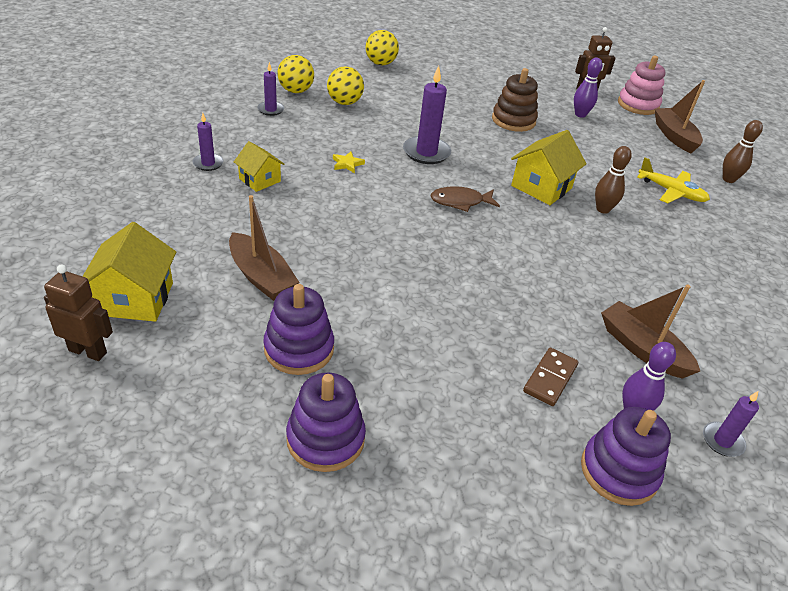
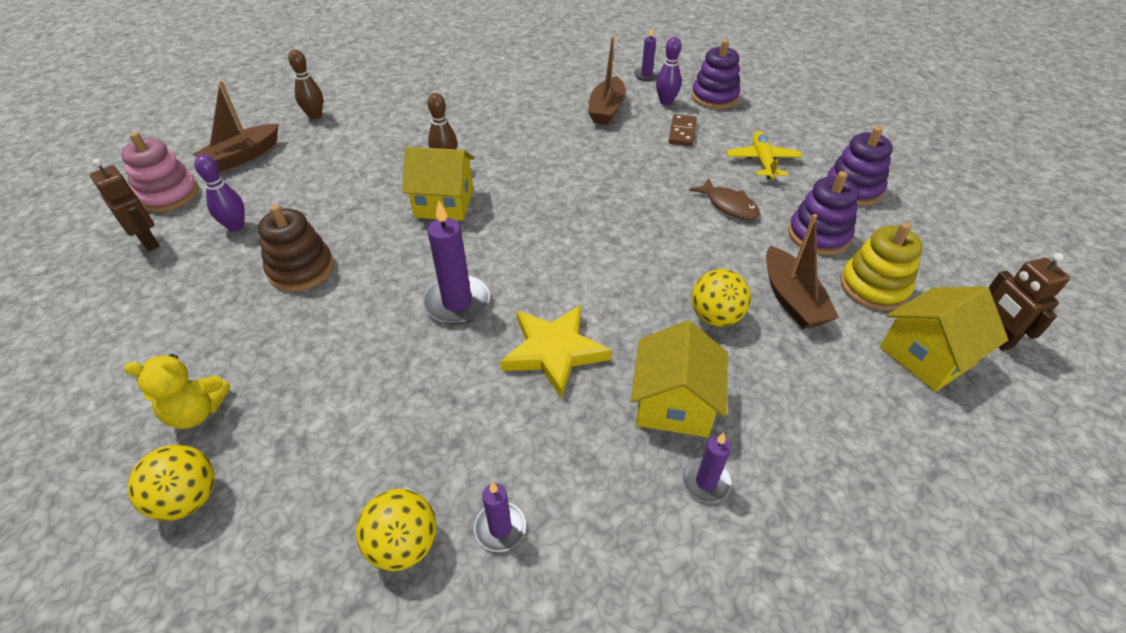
camera: 120 degrees left, 5 degrees up
(212, 329) = (873, 287): none -> yellow stacking toy
(260, 180) = (674, 404): yellow house -> yellow house, size x1.59
(261, 276) = (792, 299): brown boat -> brown boat turned 150 degrees clockwise
(344, 102) = (391, 452): yellow ball -> yellow ball (715, 317)
(347, 164) = (554, 351): yellow star -> yellow star, size x2.29
(428, 74) = (197, 412): none -> yellow teddy bear
(460, 202) = (530, 239): brown fish -> brown fish (728, 205)
(550, 378) = (682, 132): brown domino -> brown domino turned 75 degrees counterclockwise
(671, 192) = (372, 137): yellow plane -> yellow plane (762, 161)

